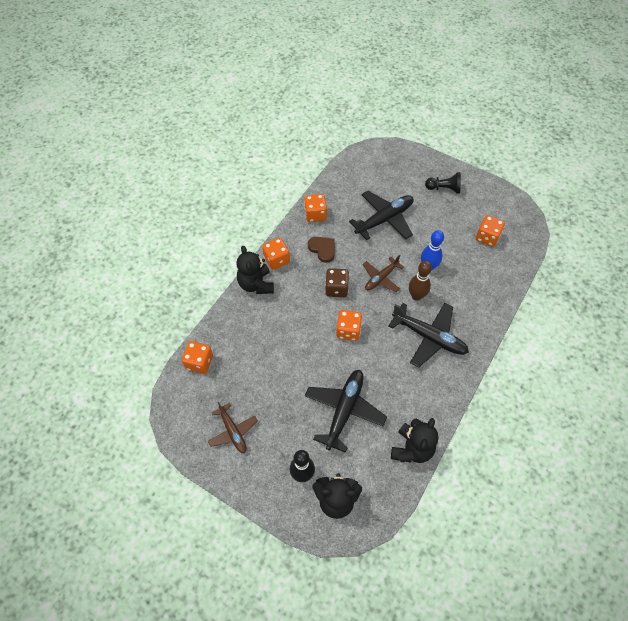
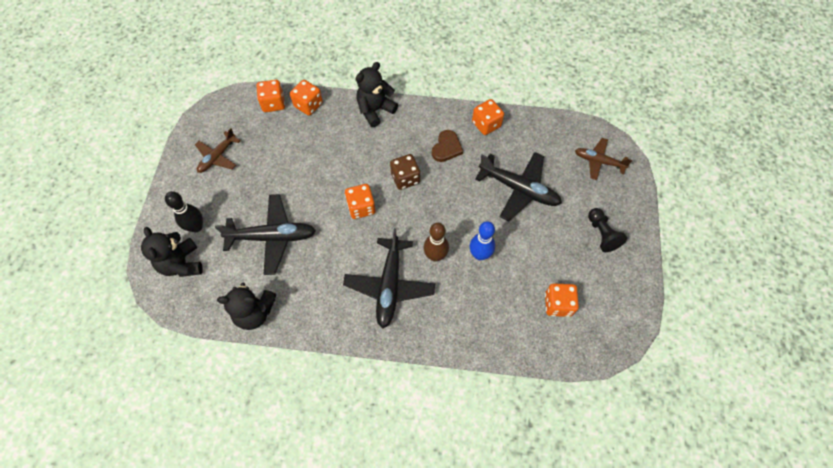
camera: 65 degrees right, 5 degrees up
(276, 260) = (412, 114): orange dice -> orange dice (308, 105)
(381, 278) = (439, 214): brown plane -> brown plane (598, 161)

